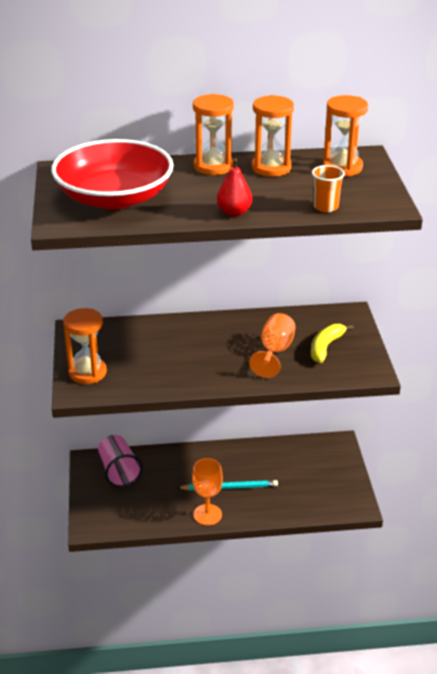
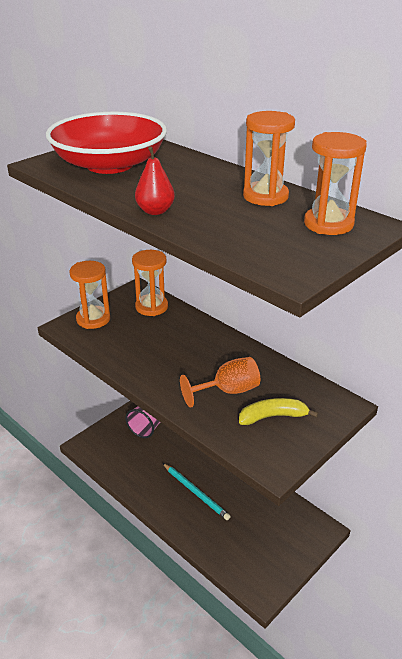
camera: 50 degrees right, 0 degrees up
(207, 515) = (154, 498): orange goblet -> none
(213, 166) = (224, 176): orange hourglass -> orange hourglass (151, 307)
(325, 207) = (234, 244): orange cup -> none

